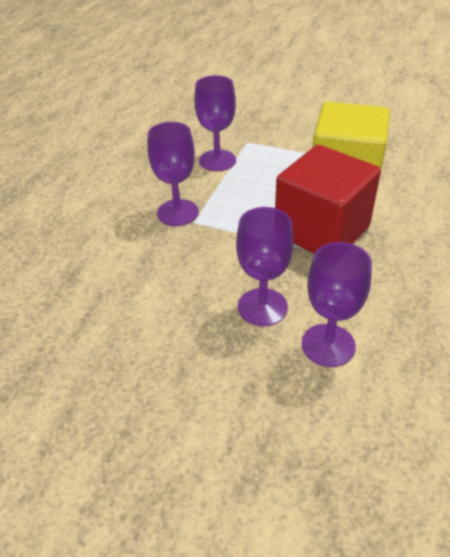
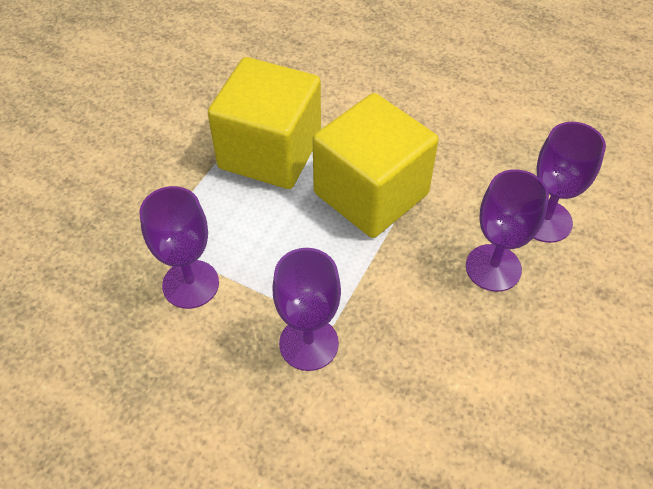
camera: 85 degrees left, 10 degrees up
(321, 231) = (371, 193): red cube -> yellow cube

